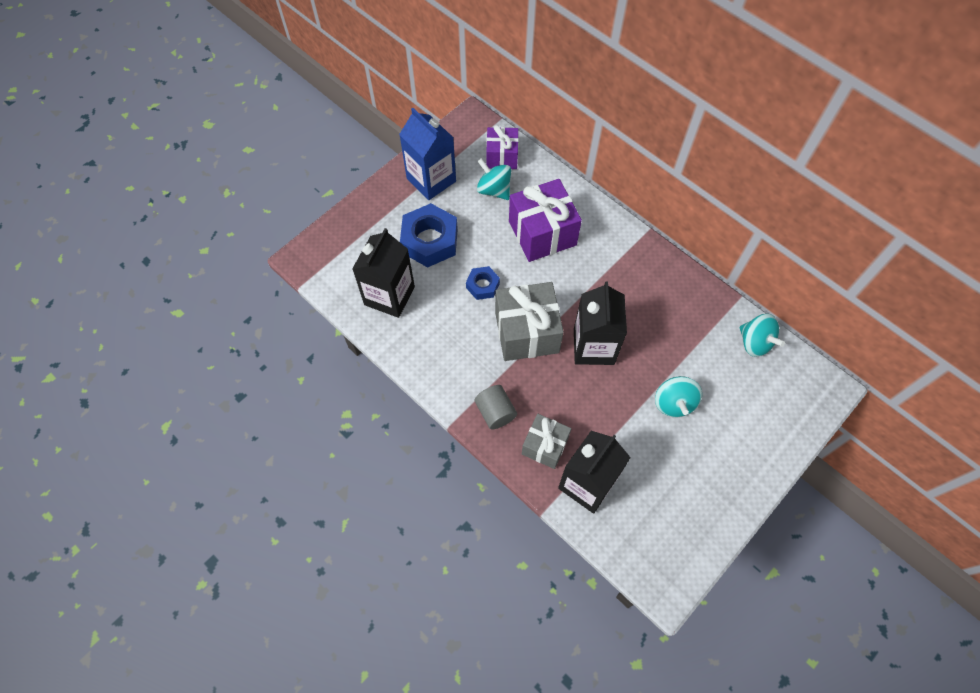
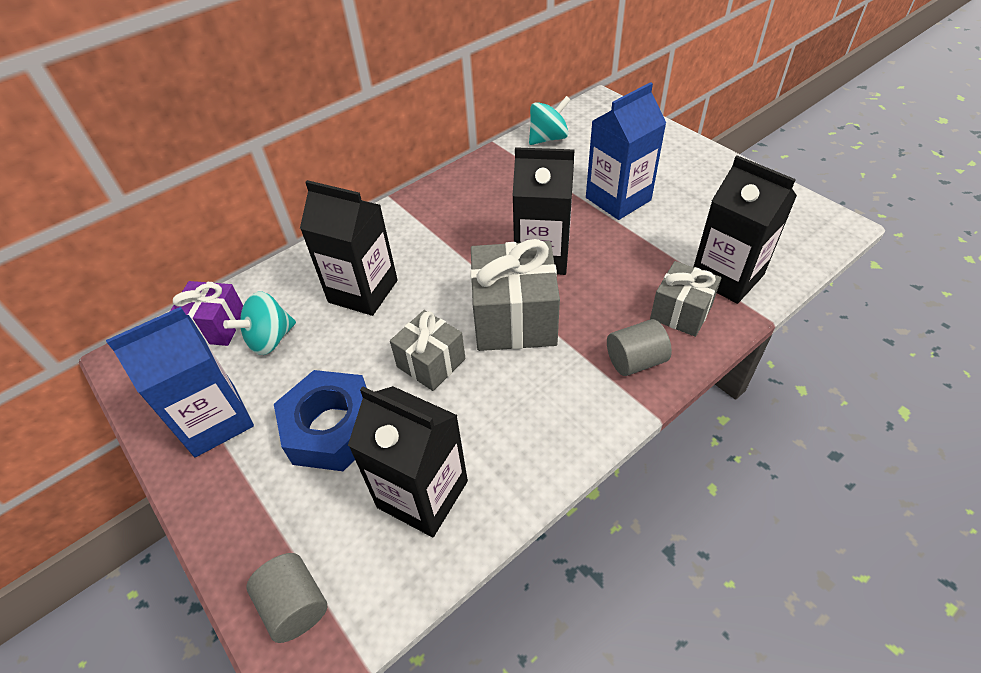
camera: 80 degrees left, 15 degrees down
(327, 249) = (295, 605): none -> grey cylinder
(482, 285) = (431, 363): blue nut -> grey gift
(542, 233) = (363, 291): purple gift -> black carton
(674, 403) = (618, 199): turquoise spinning top -> blue carton

